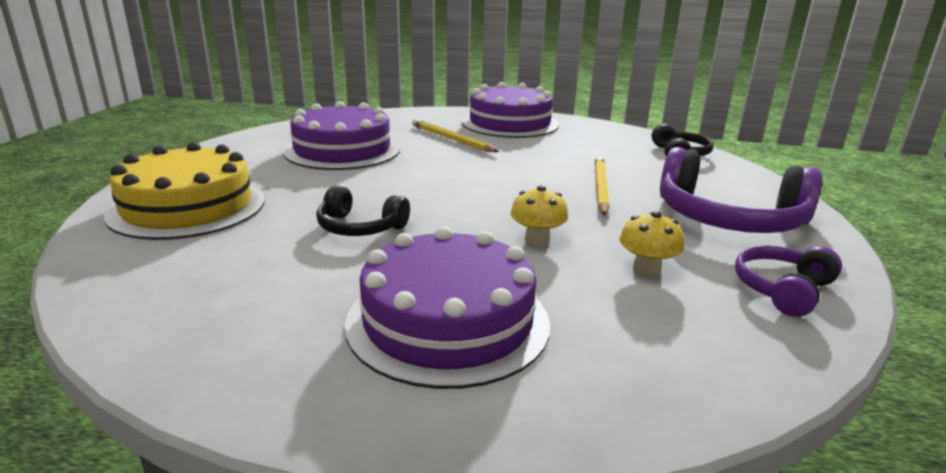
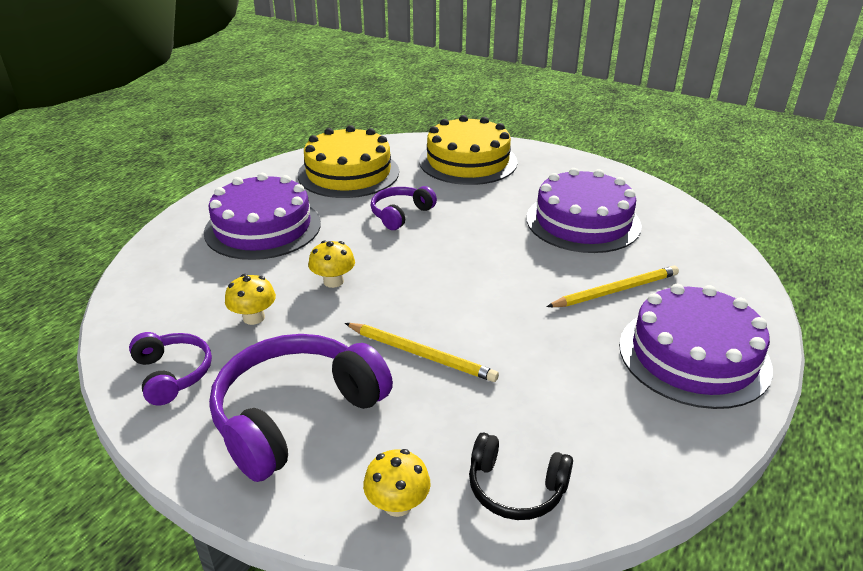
camera: 110 degrees right, 10 degrees up
(226, 287) = (348, 173): none -> yellow cake
(359, 228) = (400, 214): black headphones -> purple headphones
(740, 178) = (397, 504): none -> yellow mushroom

